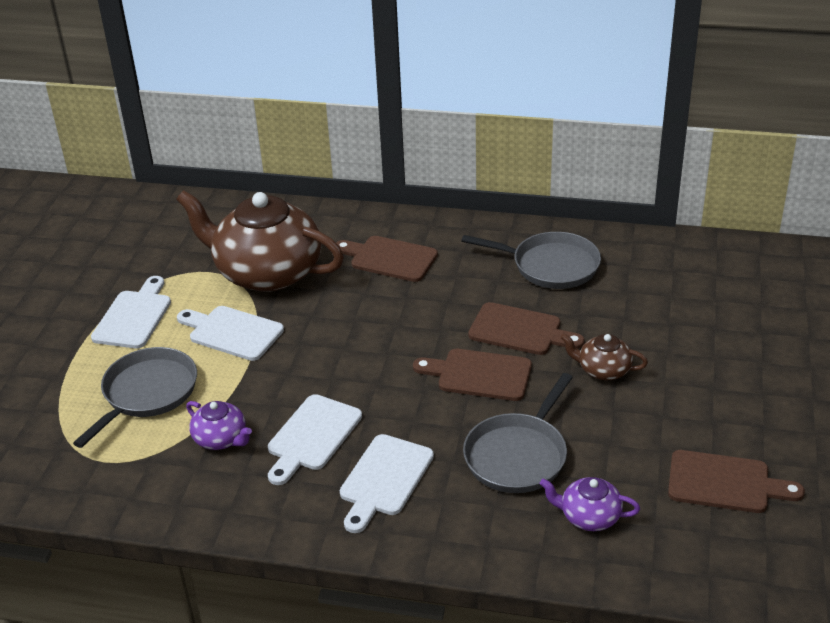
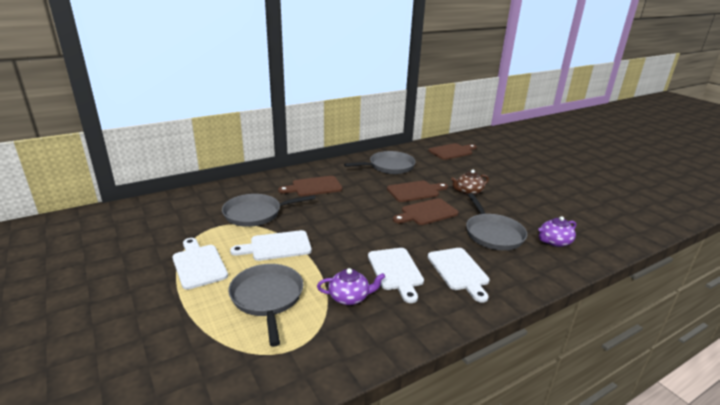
camera: 45 degrees left, 10 degrees down
(267, 272) = (256, 214): brown teapot -> grey pan
(725, 483) = (569, 209): brown cutting board -> brown cutting board (452, 151)

